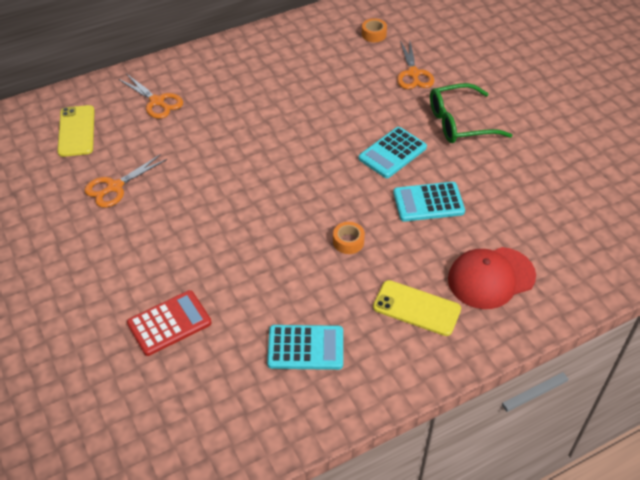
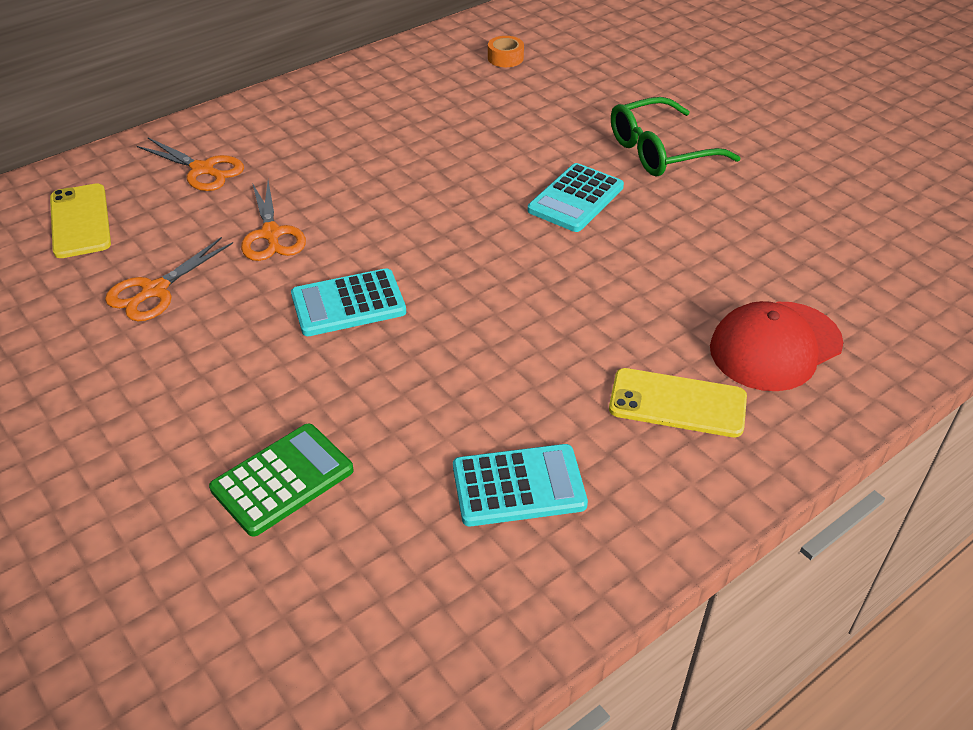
camera: 10 degrees left, 5 degrees down
(169, 323) = (282, 480): red calculator -> green calculator
(348, 242) = (544, 323): orange tape -> none
(413, 74) = (575, 99): orange scissors -> orange scissors (271, 234)
(428, 202) = (648, 256): turquoise calculator -> turquoise calculator (348, 304)

